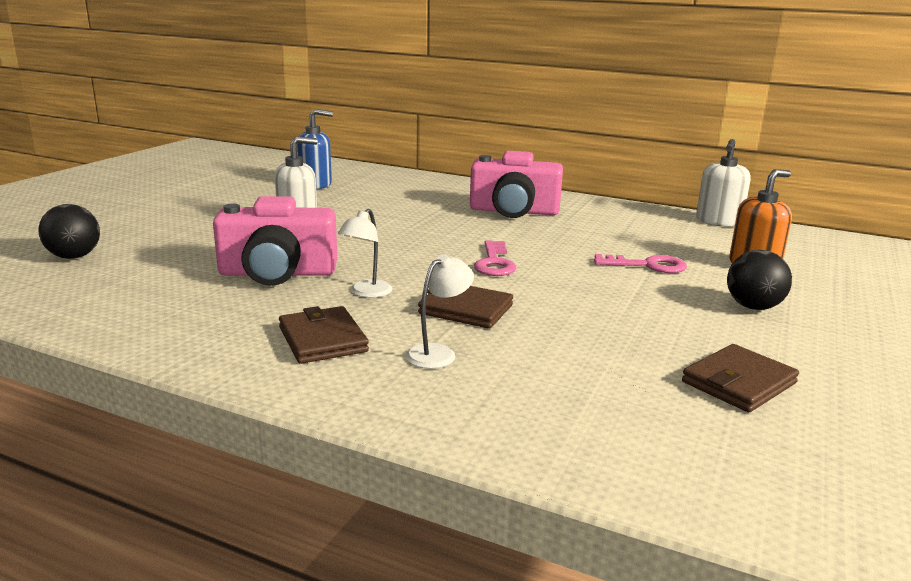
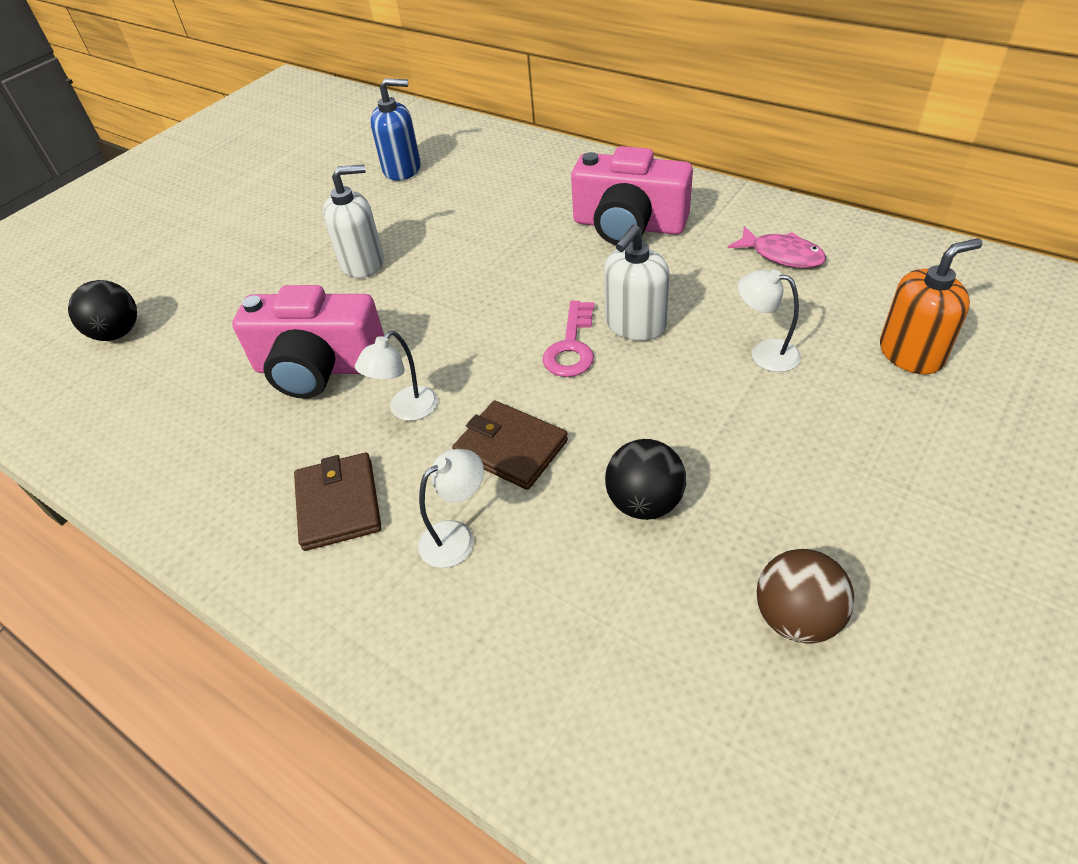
camera: 15 degrees right, 25 degrees up
(637, 225) = (782, 255): none -> pink fish
(647, 265) = (764, 353): pink key -> white lamp
(718, 221) = (898, 243): white soap dispenser -> white soap dispenser (635, 325)
(738, 382) = (796, 617): brown wallet -> brown ball
(753, 307) = (874, 452): black ball -> black ball (644, 503)

